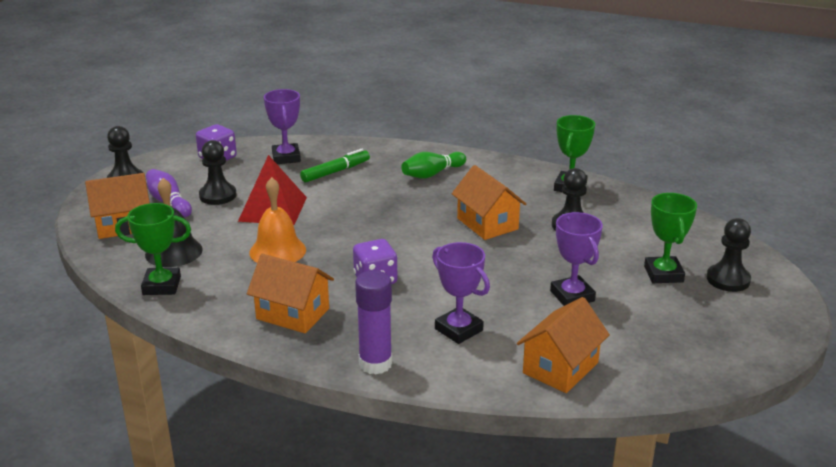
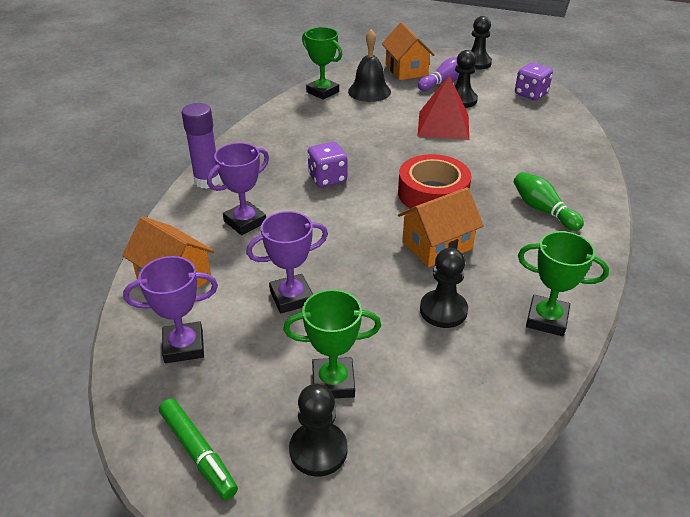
camera: 90 degrees right, 10 degrees up
(161, 286) = (322, 92): green trophy -> green trophy turned 45 degrees counterclockwise
(277, 251) = (373, 131): orange bell -> none
(286, 157) = (545, 125): purple trophy -> purple trophy (184, 346)
(293, 314) = (280, 143): orange house -> none
(335, 172) = (526, 152): green marker -> green marker (198, 453)
(406, 221) = (433, 193): none -> red tape

